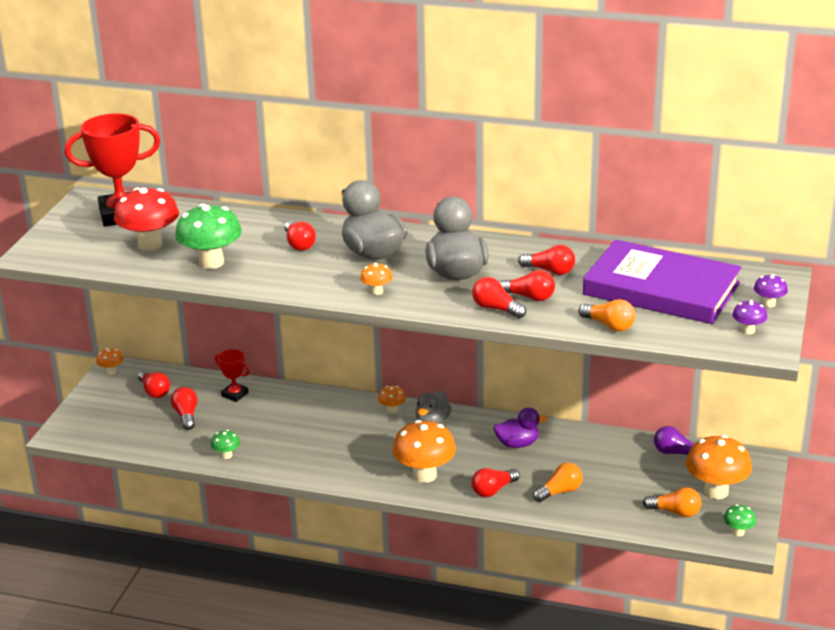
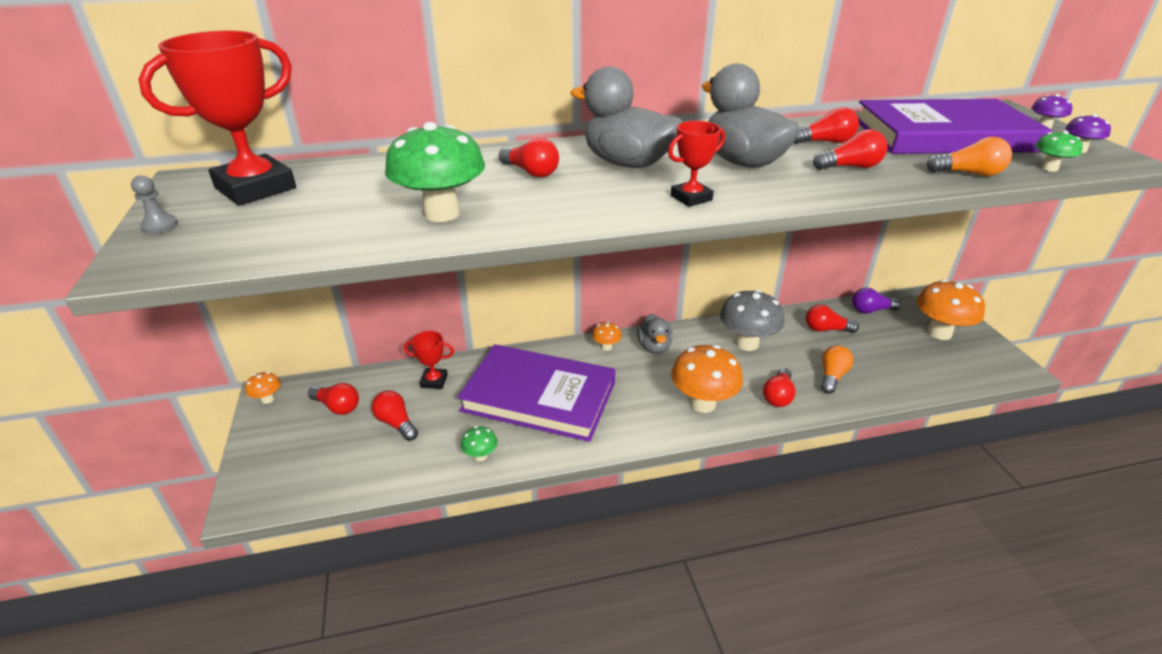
camera: 30 degrees left, 5 degrees up
(55, 231) = (160, 226): none -> grey pawn
(150, 244) = (329, 212): red mushroom -> none
(302, 430) = (539, 397): none -> purple book
(377, 292) = (691, 198): orange mushroom -> red trophy
(496, 309) = (841, 184): red light bulb -> red light bulb (826, 329)
(517, 444) = (747, 343): purple duck -> grey mushroom
(675, 512) = (937, 362): orange light bulb -> none
(738, 532) = (1001, 363): green mushroom -> green mushroom (1049, 168)

